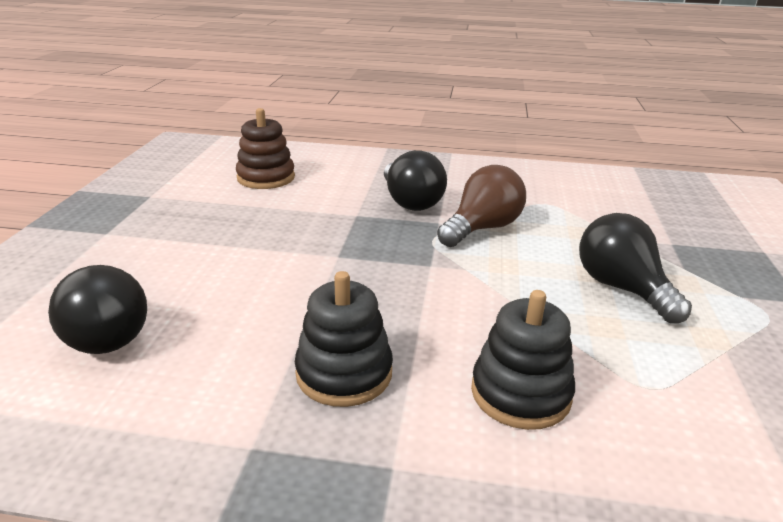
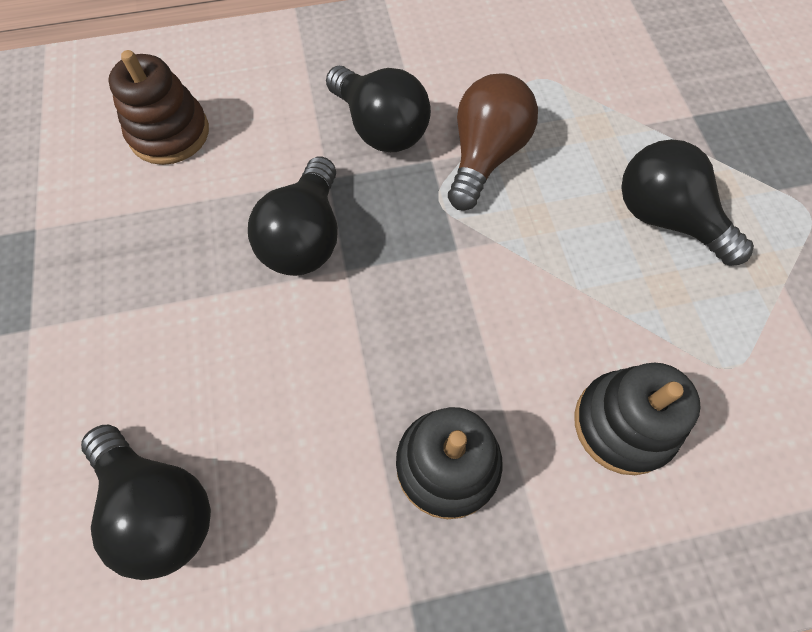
camera: 20 degrees left, 35 degrees up
(320, 236) = (305, 237): none -> black light bulb

